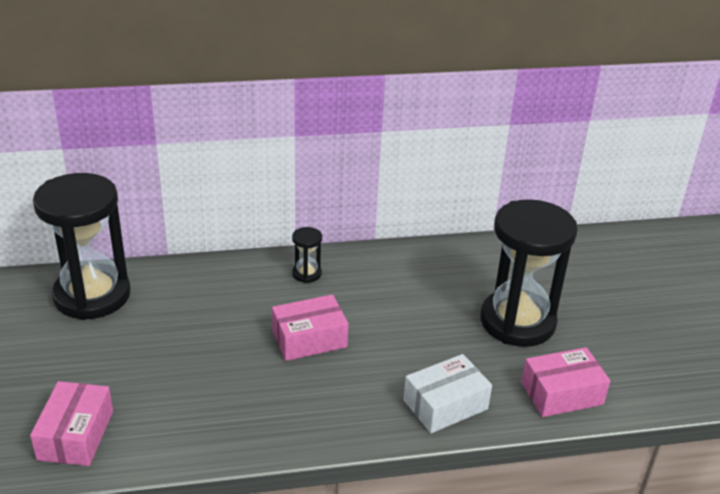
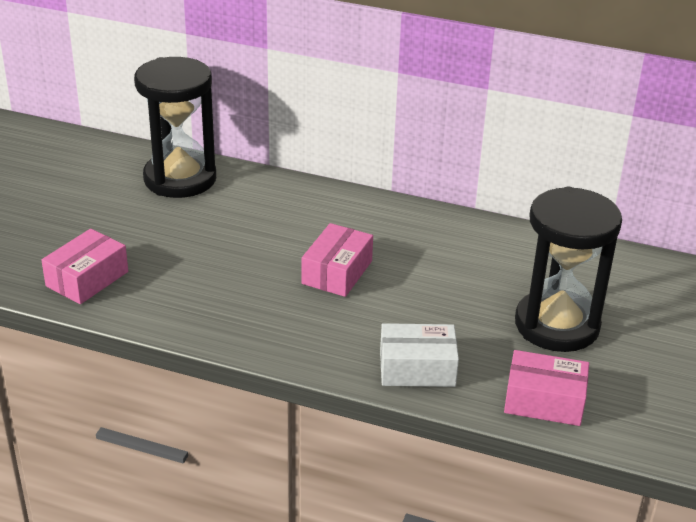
camera: 30 degrees right, 0 degrees up
(306, 274) = (381, 218): black hourglass -> none
(309, 339) = (337, 272): pink box -> pink box turned 75 degrees counterclockwise

